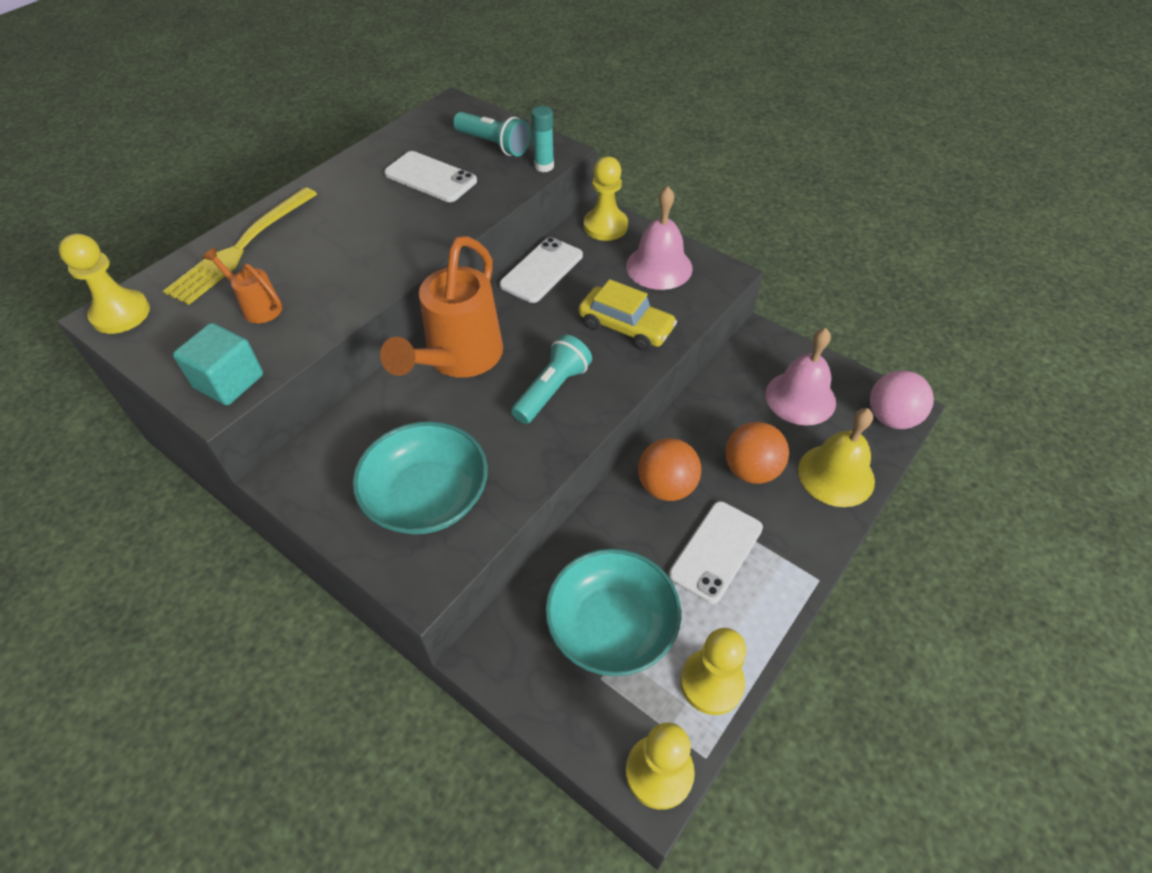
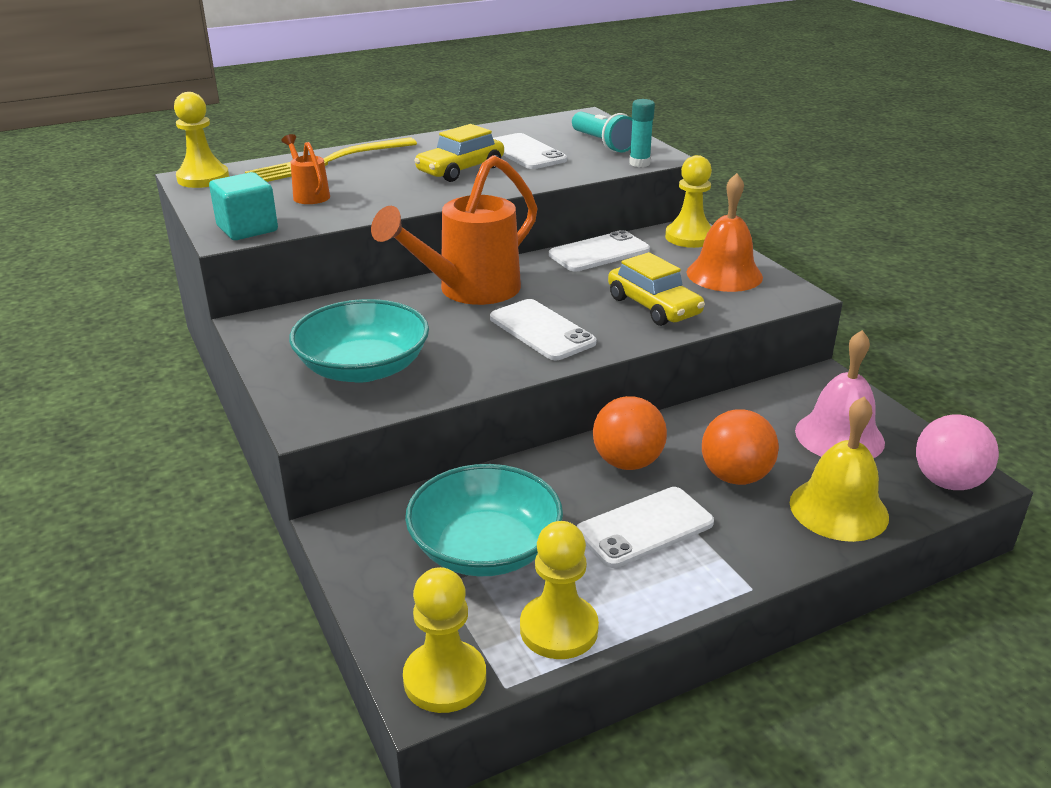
camera: 25 degrees right, 20 degrees down
(385, 222) = (460, 170): none -> yellow car
(552, 390) = (541, 330): turquoise flashlight -> white phone
(659, 267) = (724, 274): pink bell -> orange bell

